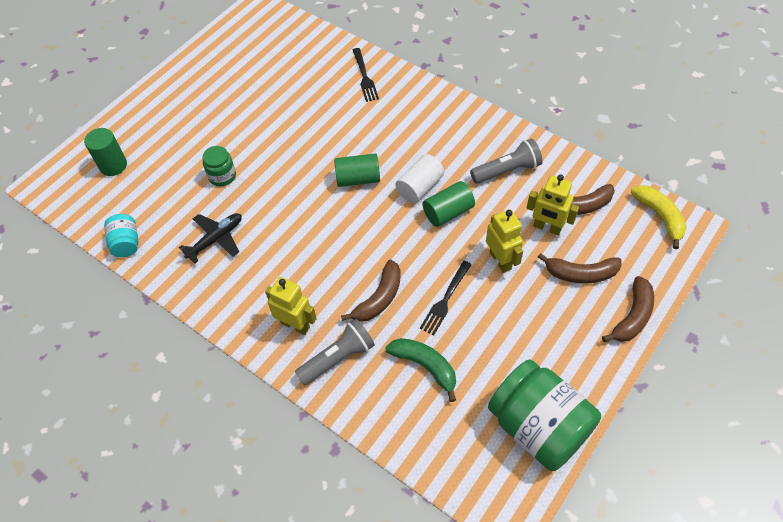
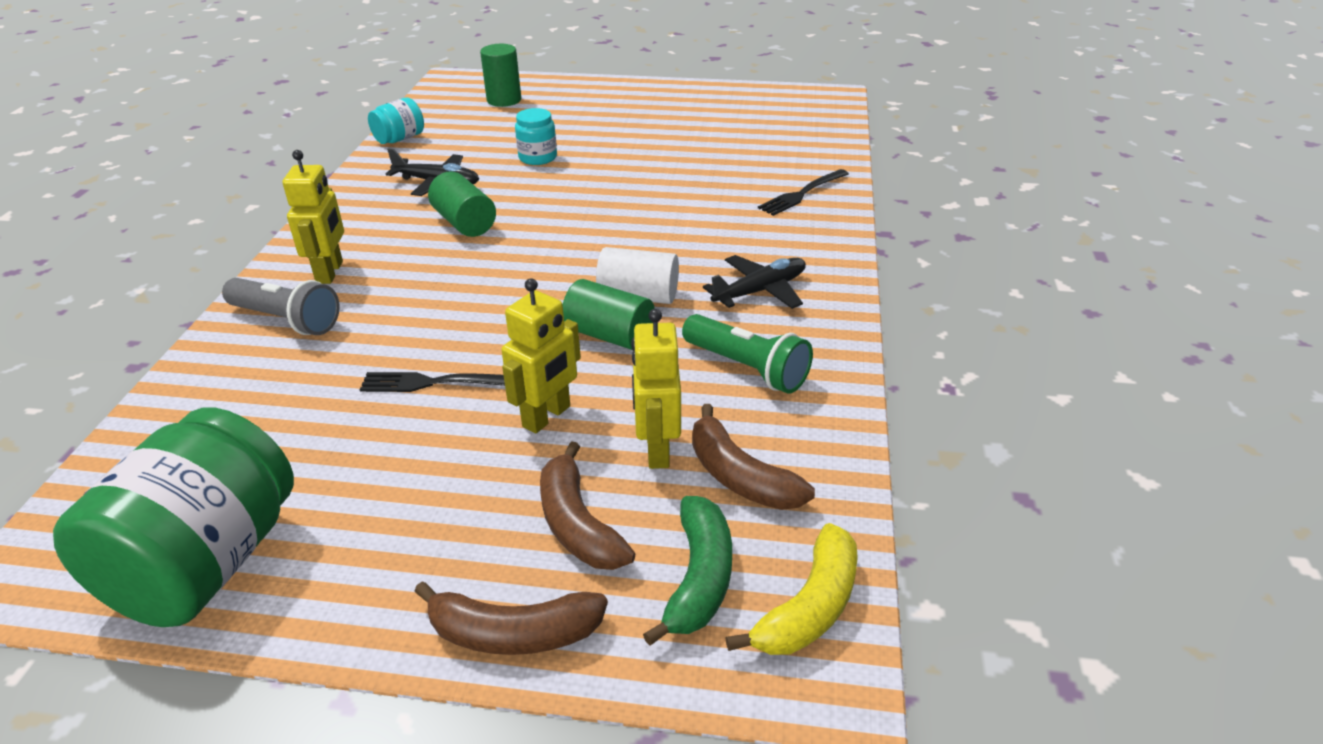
camera: 60 degrees right, 20 degrees down
(222, 176) = (537, 157): green jar -> turquoise jar
(358, 179) = (611, 243): green cylinder -> green cylinder (465, 223)
(379, 298) = (406, 322): brown banana -> none
(425, 366) = (297, 400): green banana -> green banana (699, 578)
(447, 137) = (760, 291): none -> black plane
(507, 170) = (747, 368): grey flashlight -> green flashlight

